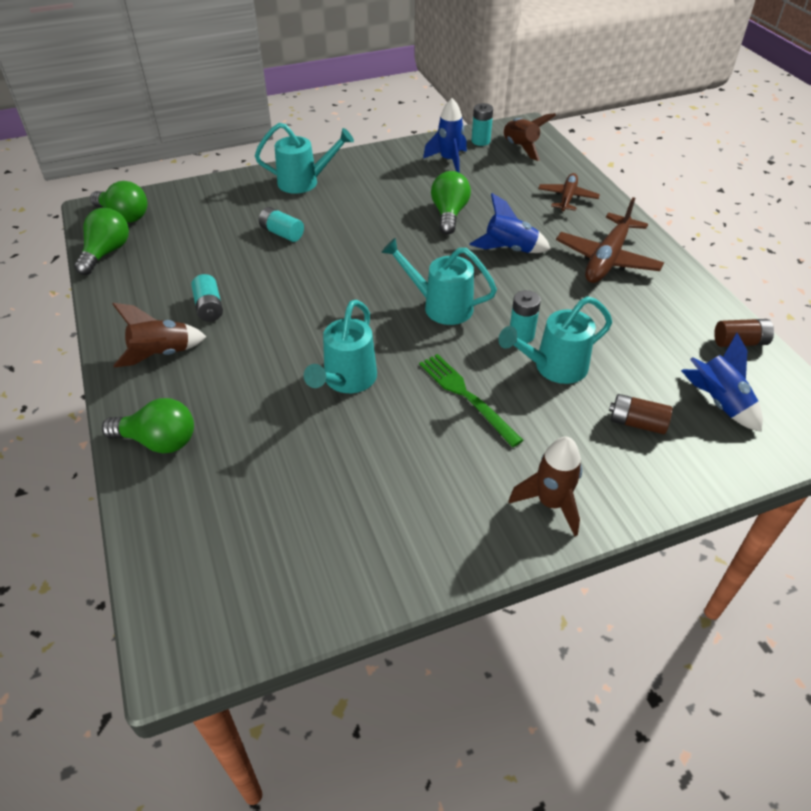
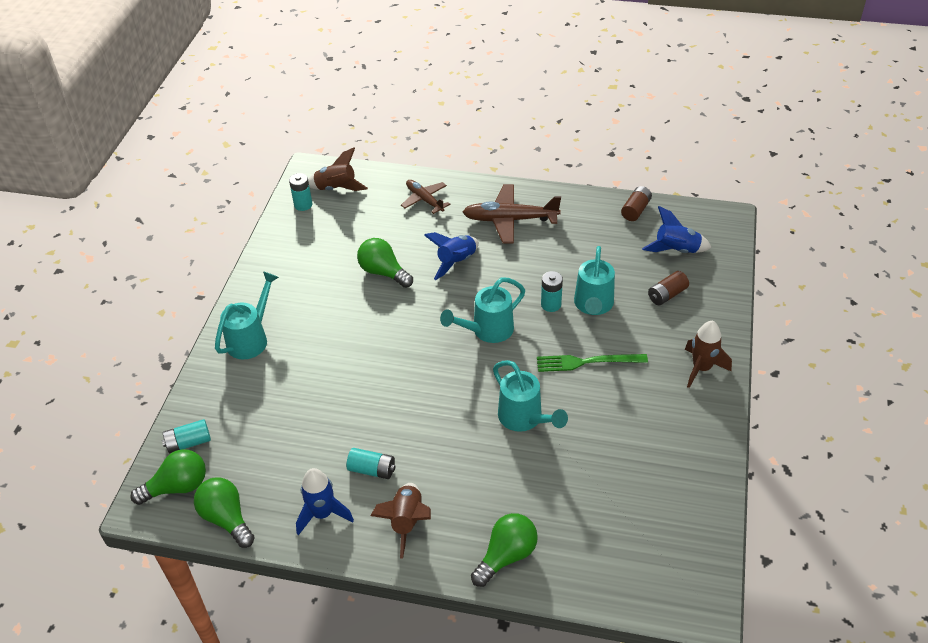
camera: 55 degrees left, 0 degrees up
(282, 233) = (313, 384): turquoise battery -> turquoise battery (189, 443)
(449, 161) = (311, 236): blue rocket -> blue rocket (322, 514)
(607, 259) = (510, 220): brown plane -> brown plane turned 120 degrees clockwise

